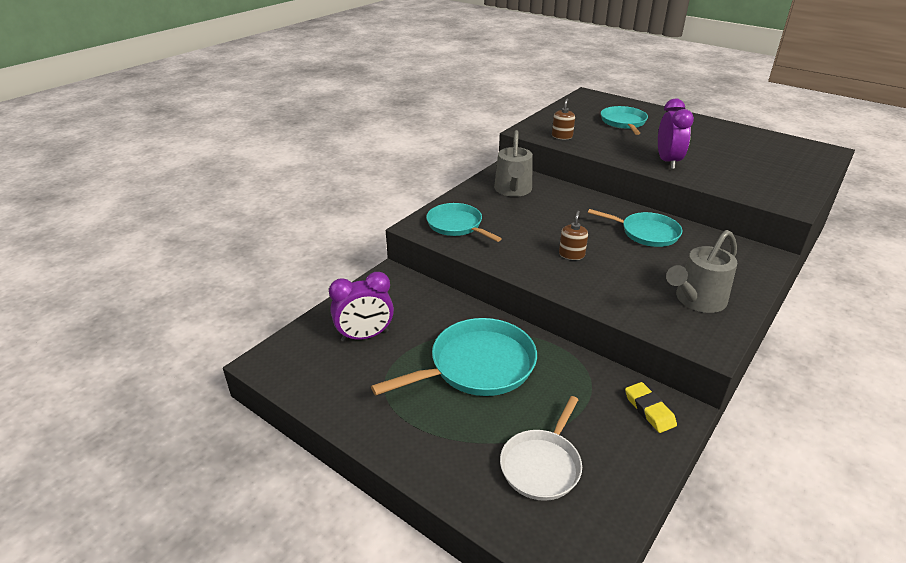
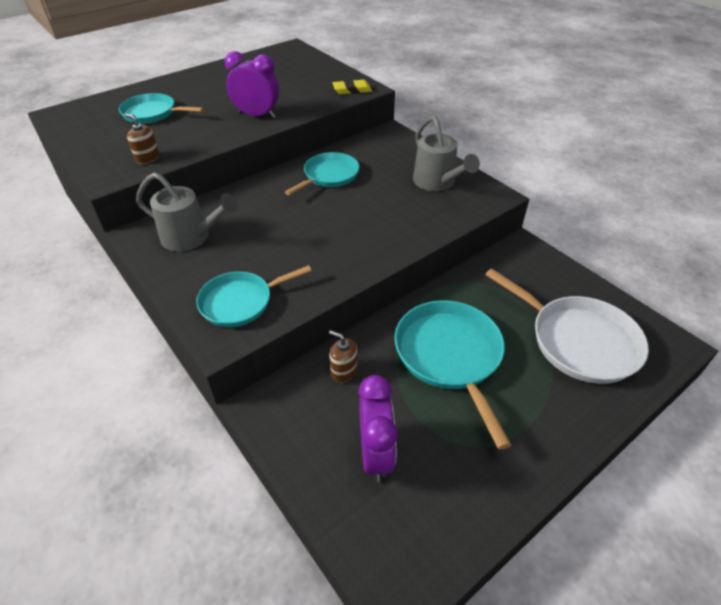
camera: 75 degrees left, 10 degrees up
(542, 465) = (578, 341): white pan -> white pan, size x1.53
(571, 254) = (343, 229): brown soap dispenser -> brown soap dispenser (344, 371)
(649, 410) = (520, 261): yellow eraser -> yellow eraser (352, 90)

